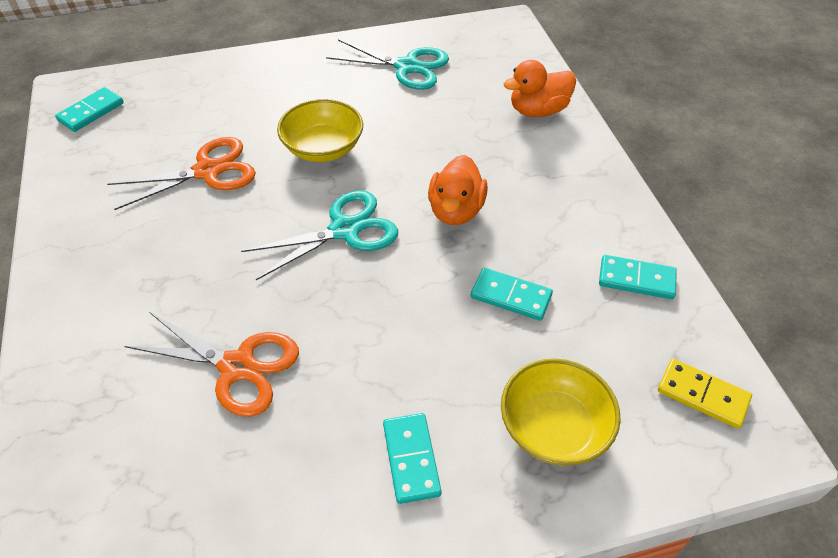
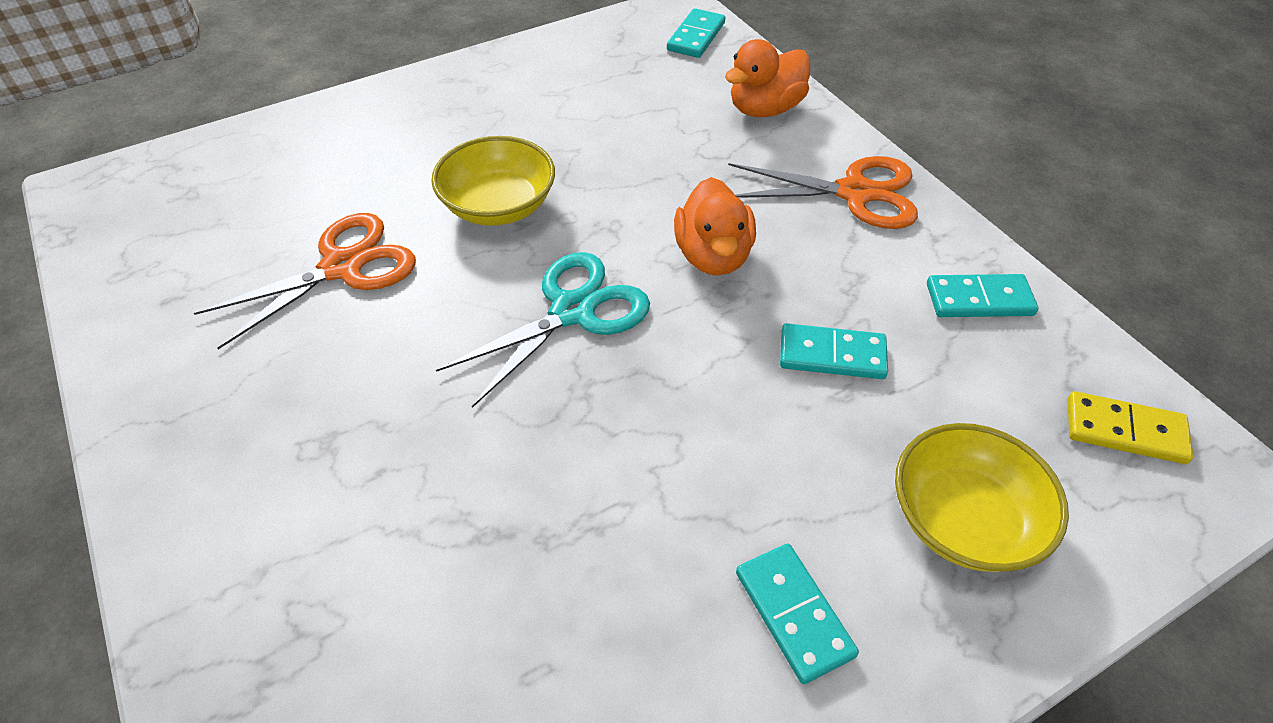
camera: 15 degrees left, 0 degrees up
(91, 112) = (131, 214): turquoise domino -> turquoise domino (696, 37)
(237, 366) = (490, 540): orange scissors -> orange scissors (854, 193)
(407, 67) = (571, 81): turquoise scissors -> none

